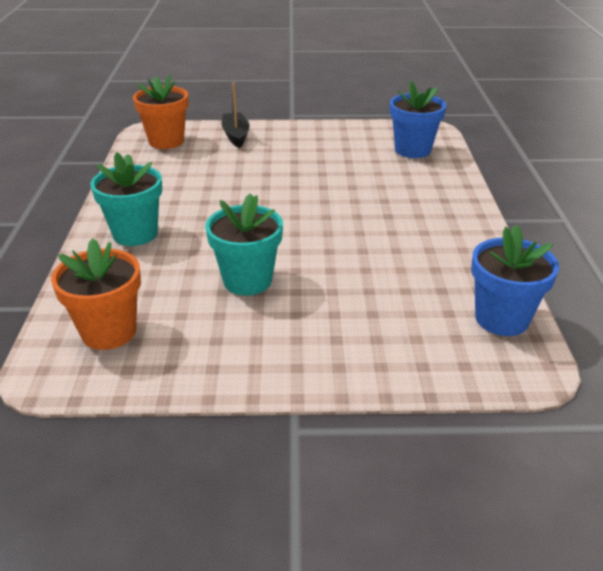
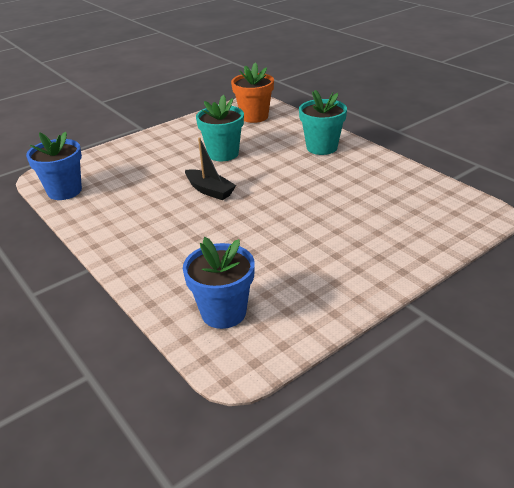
camera: 145 degrees right, 0 degrees up
(166, 141) = (449, 210): orange flower pot -> none
(236, 135) = (411, 244): black boat -> black boat (210, 190)

